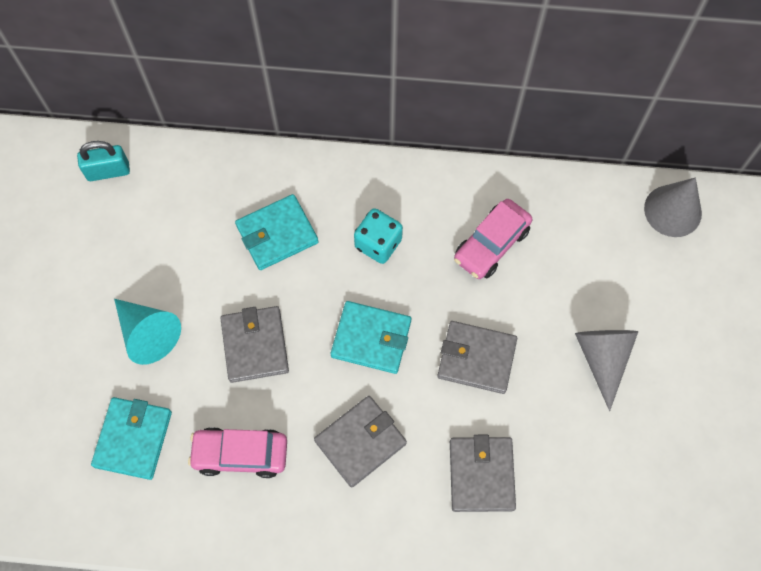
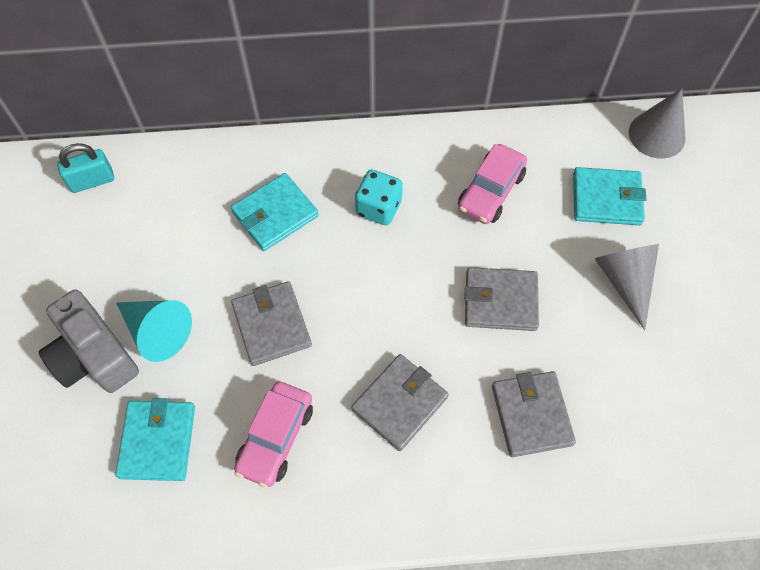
camera: 10 degrees left, 5 degrees down
(87, 347) = (94, 356): none -> grey camera
(240, 454) = (276, 438): pink car -> pink car turned 60 degrees counterclockwise
(371, 338) = (390, 299): turquoise wallet -> turquoise wallet (606, 199)

